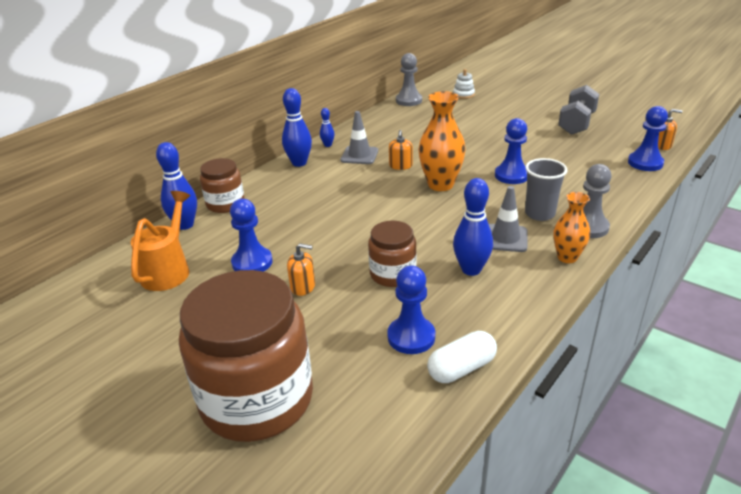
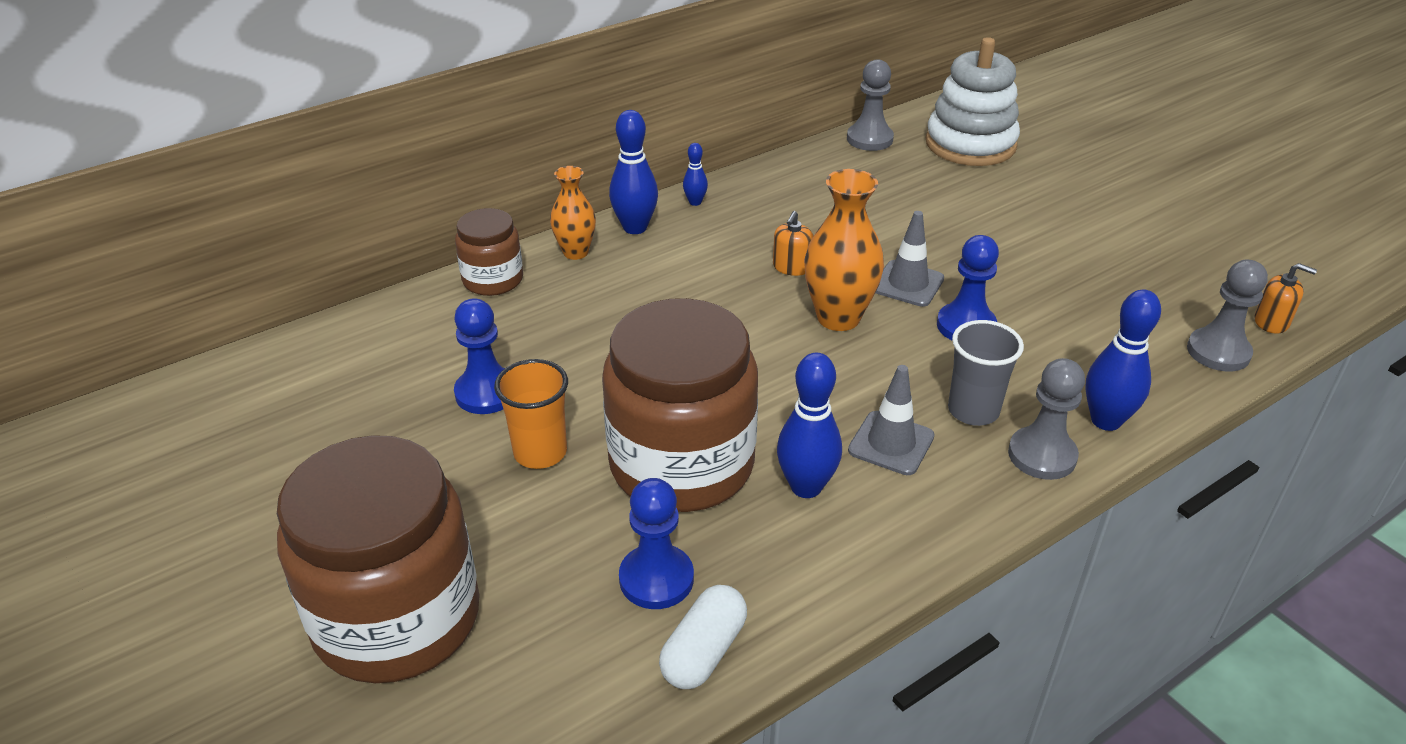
camera: 15 degrees right, 5 degrees up
(168, 270) = (366, 377): orange watering can -> none
(185, 225) = (420, 304): blue bowling pin -> blue bowling pin (1106, 421)
(303, 286) = (540, 452): orange soap dispenser -> orange cup
(359, 155) = (735, 233): grey traffic cone -> grey traffic cone (908, 284)
(392, 274) = (681, 464): brown jar -> brown jar, size x1.95
(461, 368) = (704, 651): white capsule -> white capsule turned 45 degrees counterclockwise
(463, 94) = (970, 144): white stacking toy -> white stacking toy, size x2.36
(567, 257) = (973, 503): orange vase -> orange vase (575, 252)
(576, 124) = (1139, 245): grey dumbbell -> none
(645, 163) = (1218, 352): blue pawn -> grey pawn

